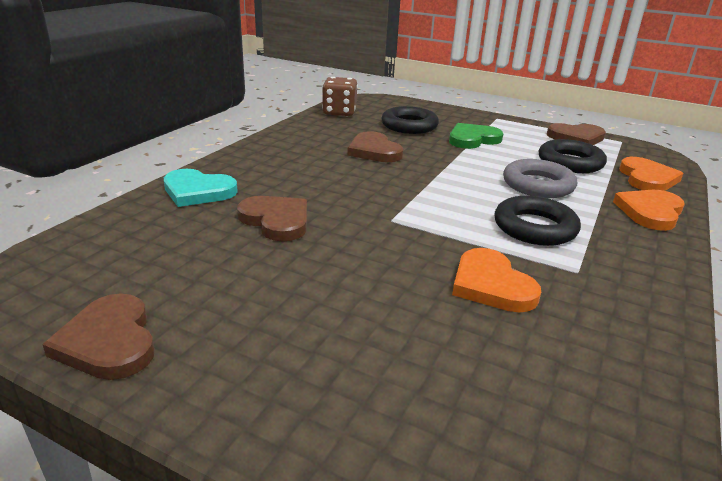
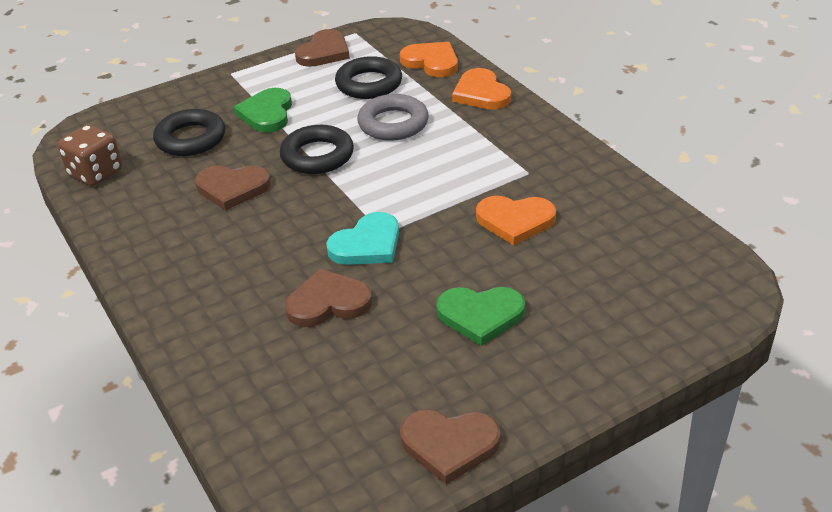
camera: 55 degrees left, 10 degrees up
(198, 191) = (217, 342): turquoise heart -> turquoise heart (367, 244)
(322, 305) = (480, 315): none -> green heart
(535, 228) = (458, 161): black ring -> black ring (317, 156)

